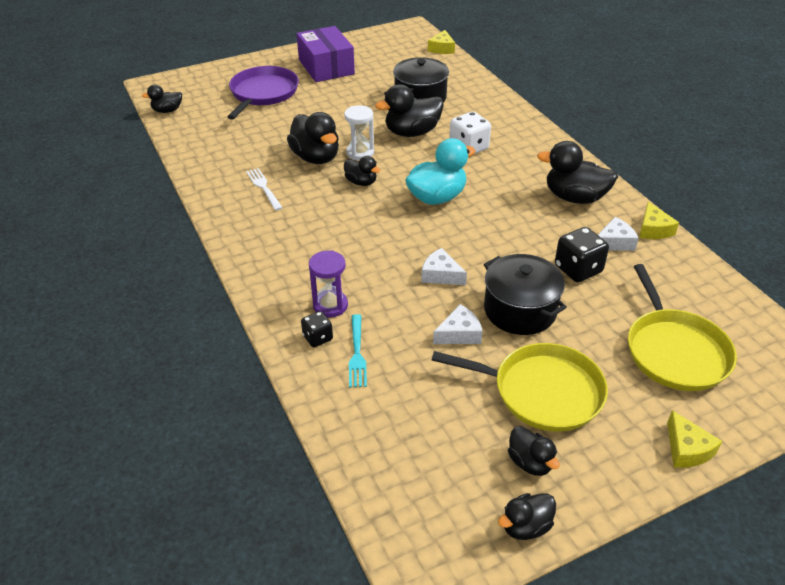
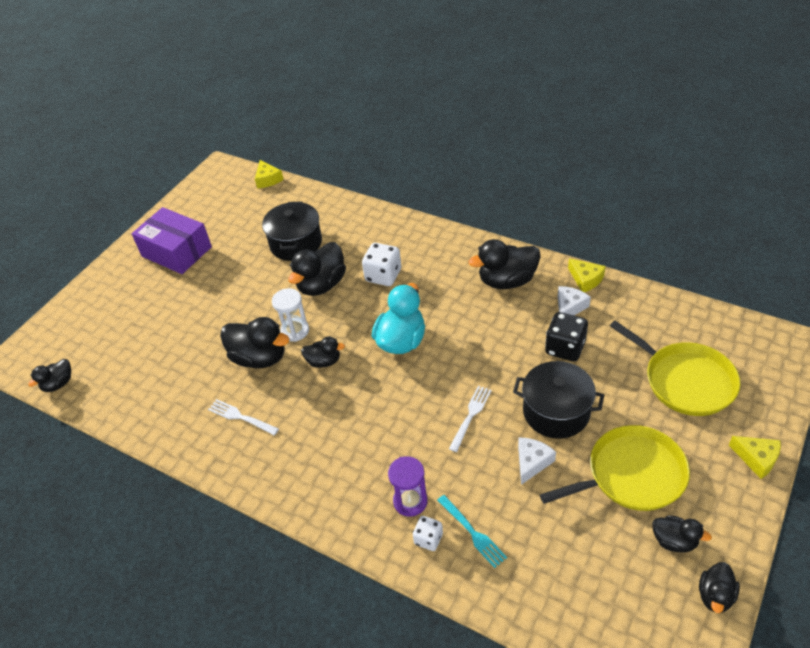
camera: 30 degrees left, 5 degrees up
(263, 93) = (141, 313): purple pan -> none
(318, 338) = (428, 539): black dice -> white dice
(441, 275) = (470, 416): white cheese -> white fork

